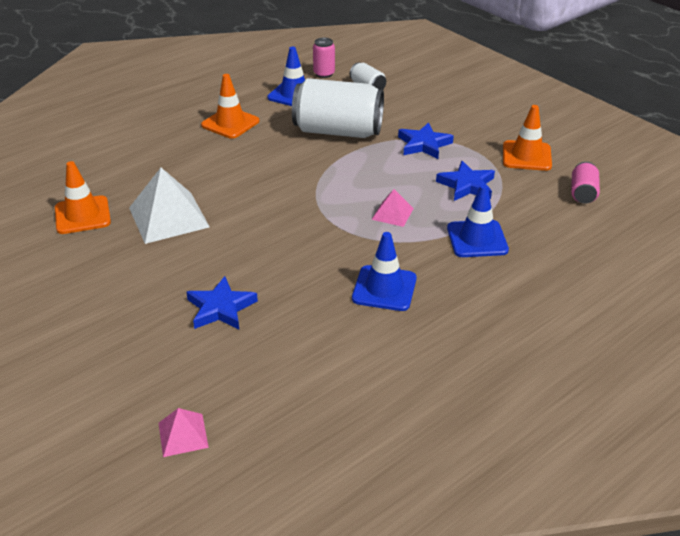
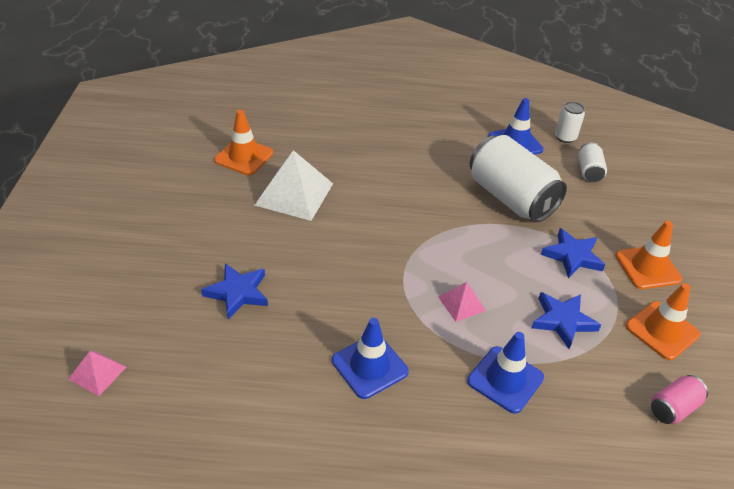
camera: 40 degrees right, 5 degrees up
(230, 123) = (432, 141): orange traffic cone -> orange traffic cone (647, 267)
(324, 74) = (565, 137): pink can -> white can

